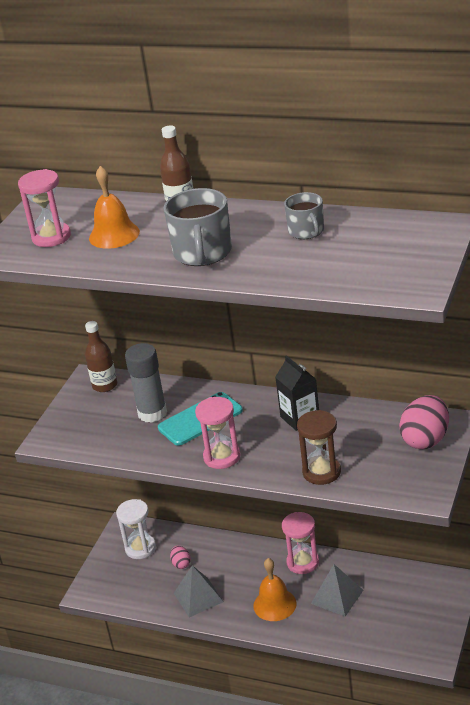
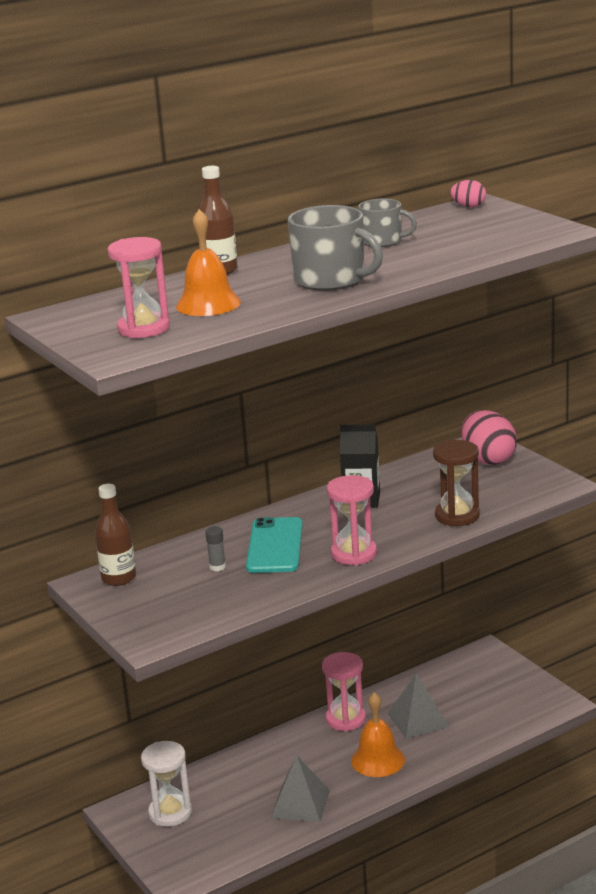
camera: 55 degrees left, 10 degrees down
(152, 413) = (217, 567): grey glue stick -> grey glue stick, size x0.43
(181, 564) = (236, 795): pink egg -> pink egg (468, 206)

